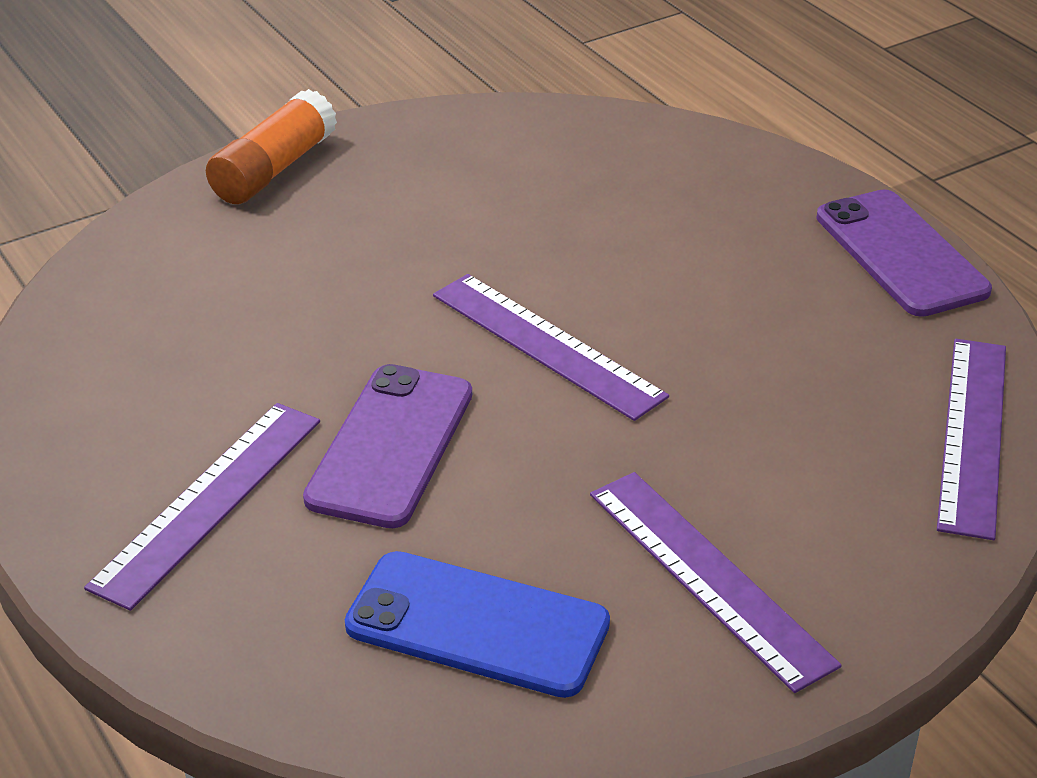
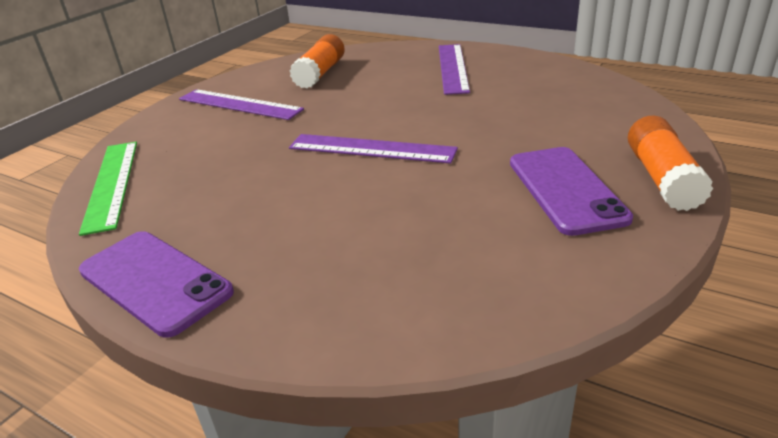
camera: 155 degrees right, 5 degrees down
(391, 446) = (404, 97): purple phone -> purple phone (565, 189)
(477, 625) = (320, 73): blue phone -> orange glue stick
(973, 434) = (111, 184): purple ruler -> green ruler

